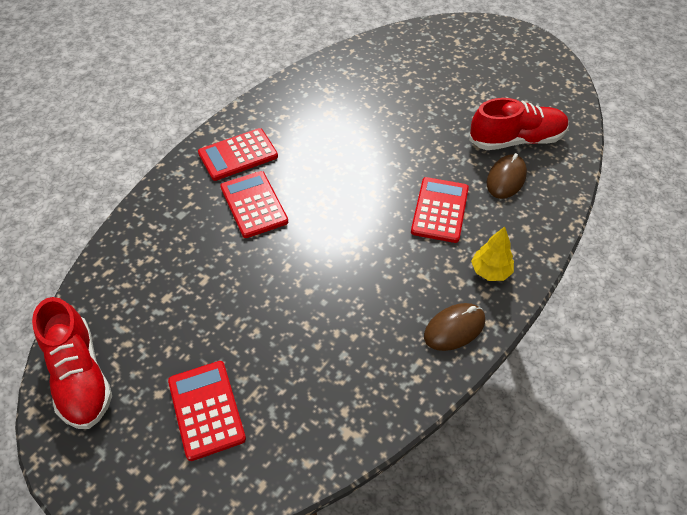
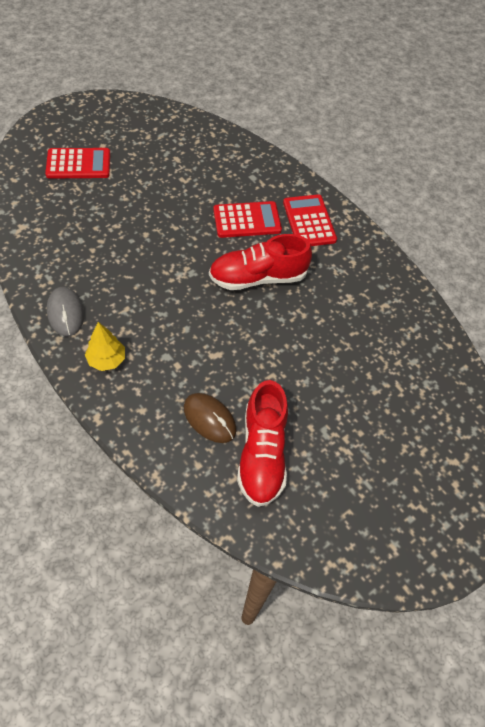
camera: 100 degrees right, 5 degrees up
(80, 376) = (134, 114): red shoe -> red shoe (258, 277)
(439, 210) = (191, 346): red calculator -> none
(454, 328) = (65, 313): brown mouse -> grey mouse

